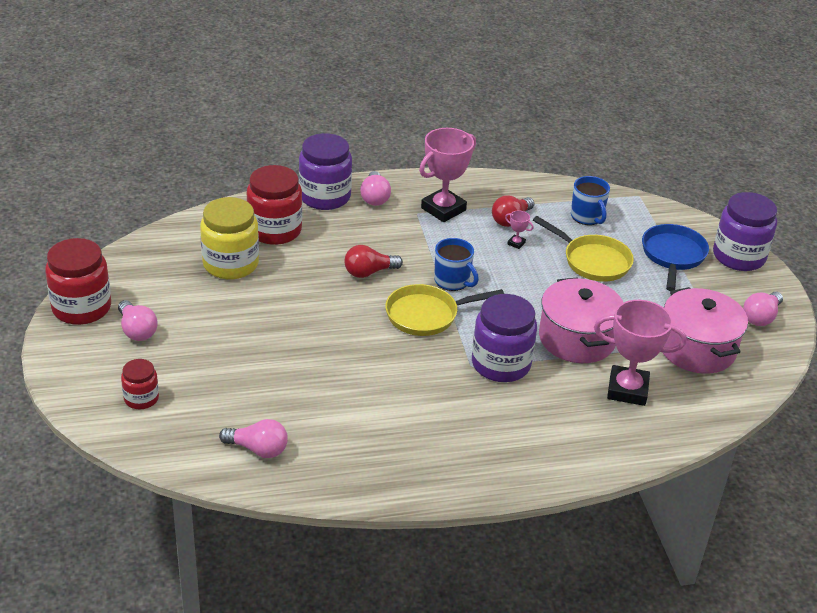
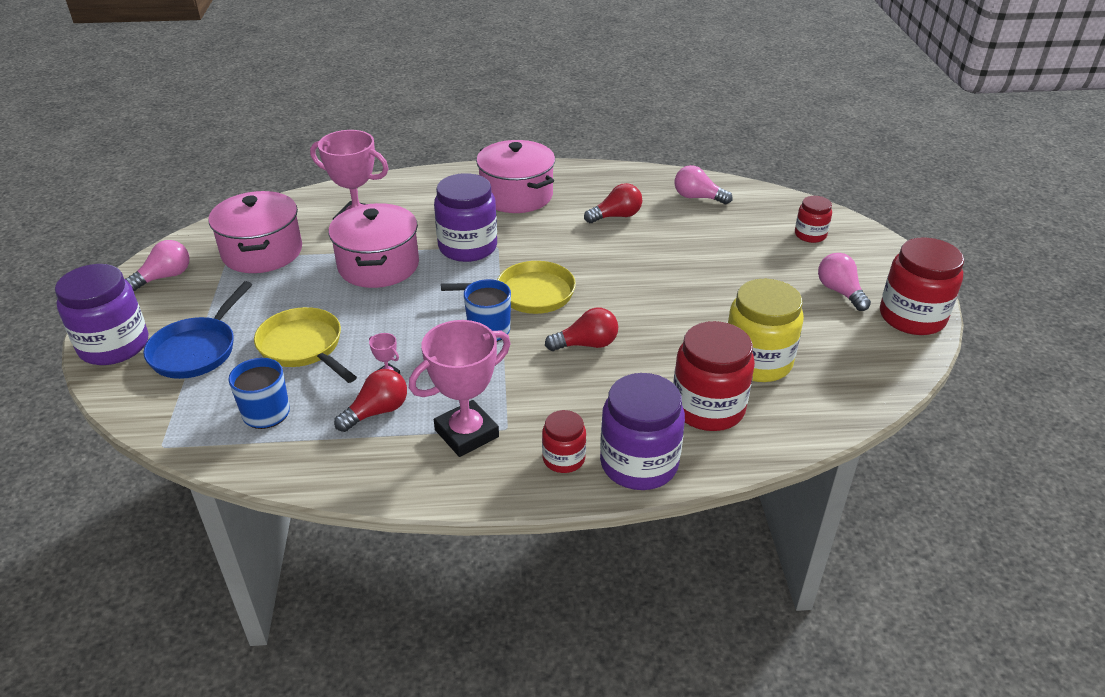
camera: 170 degrees left, 0 degrees up
(353, 414) = (616, 216): none -> red light bulb
(374, 197) = (563, 459): pink light bulb -> red jar
(472, 440) = (516, 195): none -> pink pot

